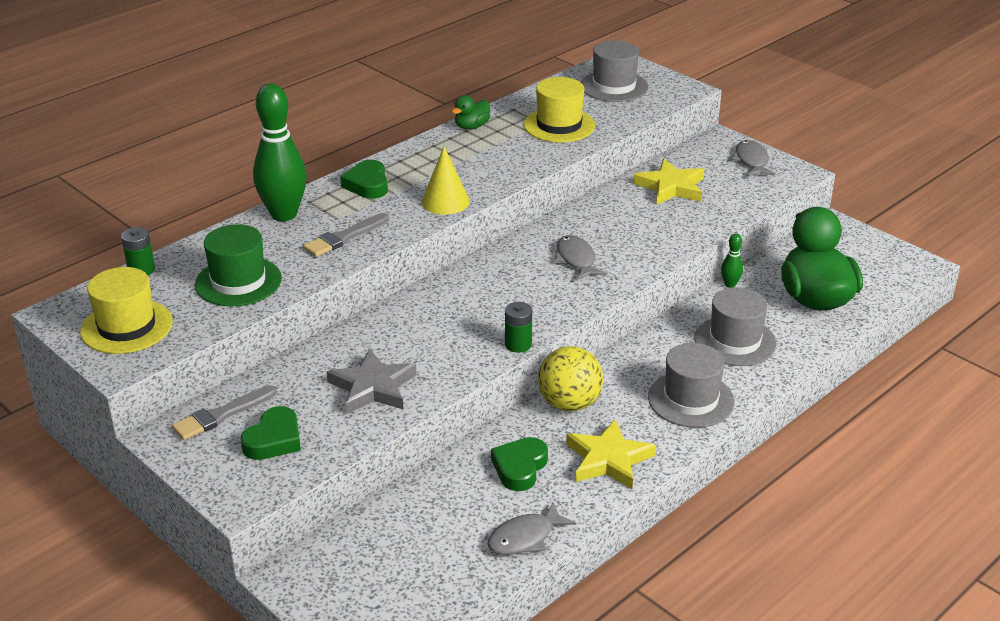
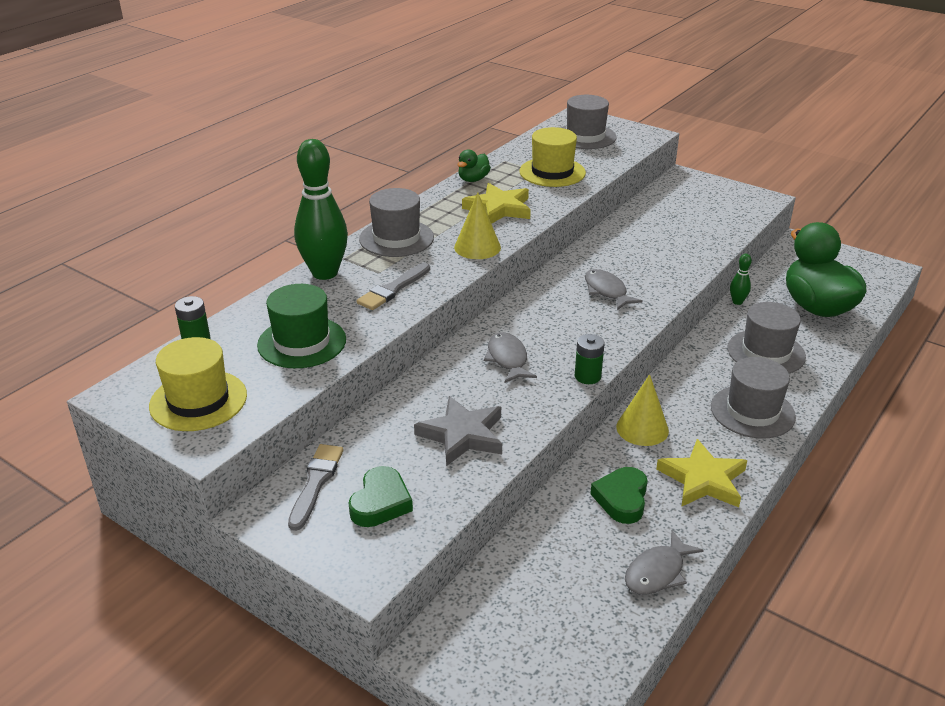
camera: 10 degrees left, 0 degrees up
(221, 415) = (316, 483): grey brush -> grey brush turned 150 degrees clockwise
(367, 184) = (396, 238): green heart -> grey hat
(569, 403) = (642, 428): yellow ball -> yellow cone
(671, 187) = (661, 220): yellow star -> yellow star (499, 208)
(751, 161) = (720, 192): grey fish -> grey fish (508, 359)

